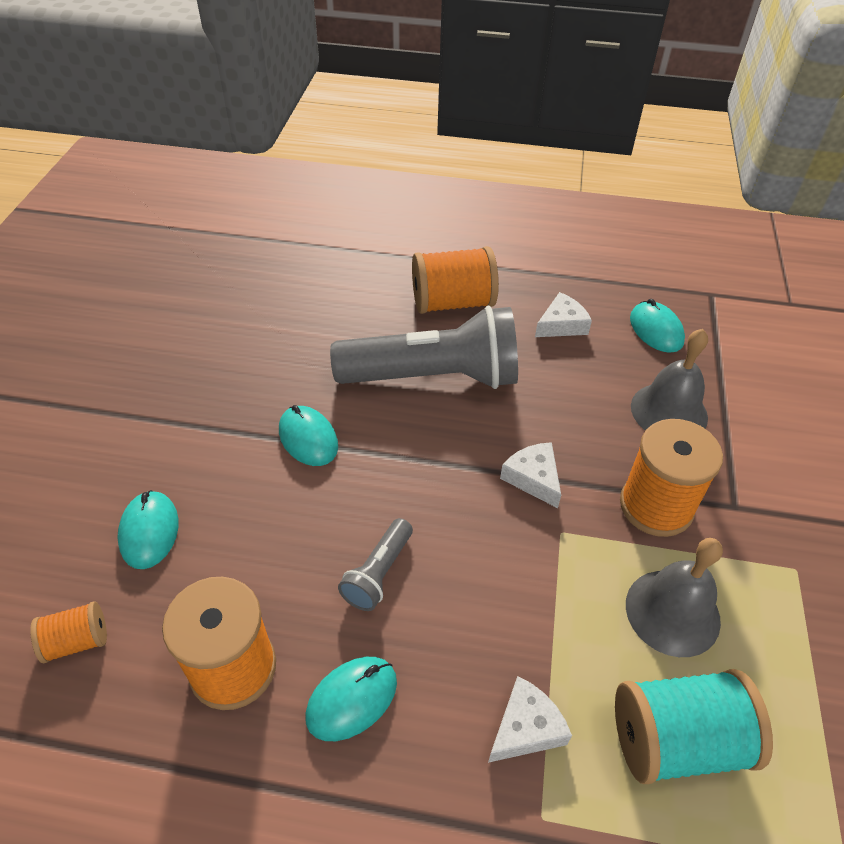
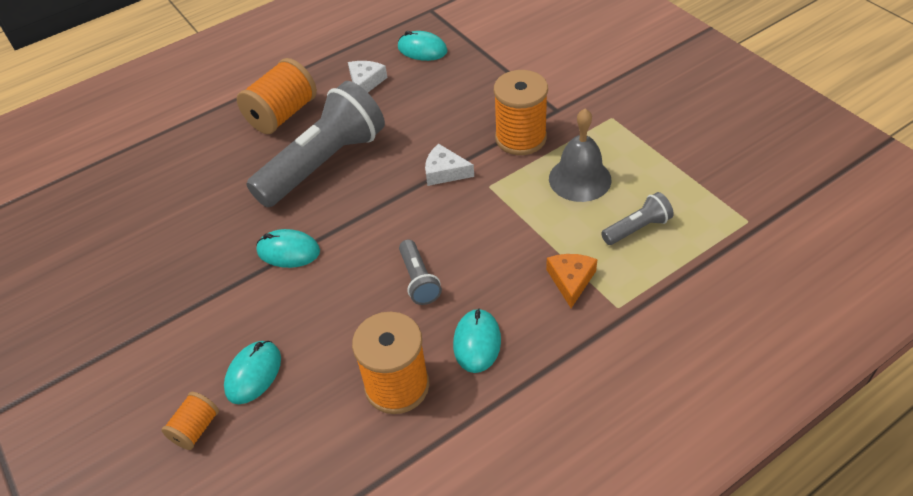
camera: 40 degrees left, 0 degrees up
(77, 641) = (287, 456): orange spool -> orange spool (196, 429)
(149, 531) = (253, 374): turquoise mouse -> turquoise mouse turned 75 degrees clockwise
(526, 728) = (571, 280): white cheese -> orange cheese
(669, 411) = (476, 87): grey bell -> none
(677, 740) = (637, 228): turquoise spool -> grey flashlight

